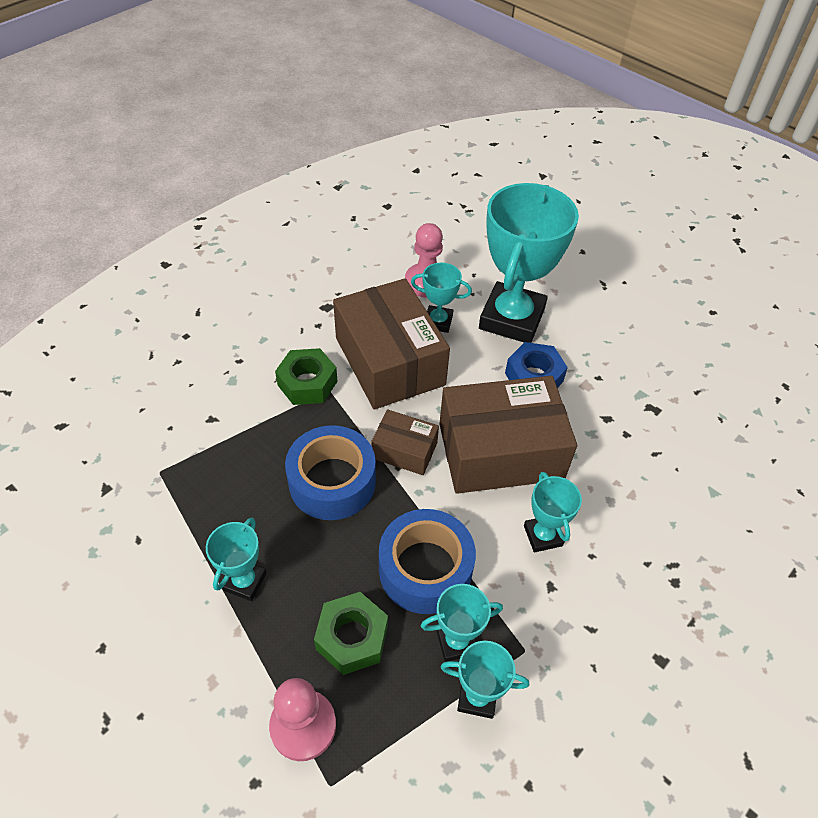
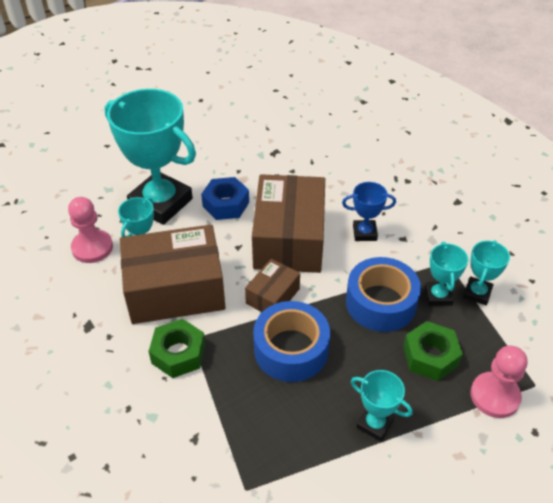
camera: 75 degrees left, 5 degrees down
(543, 536) = (364, 233): turquoise trophy -> blue trophy

